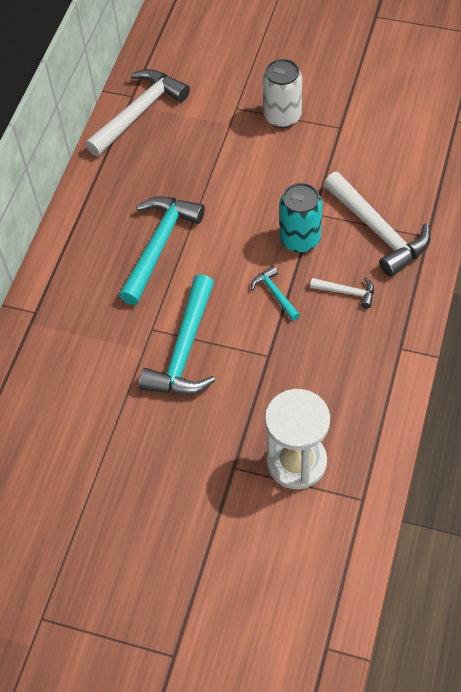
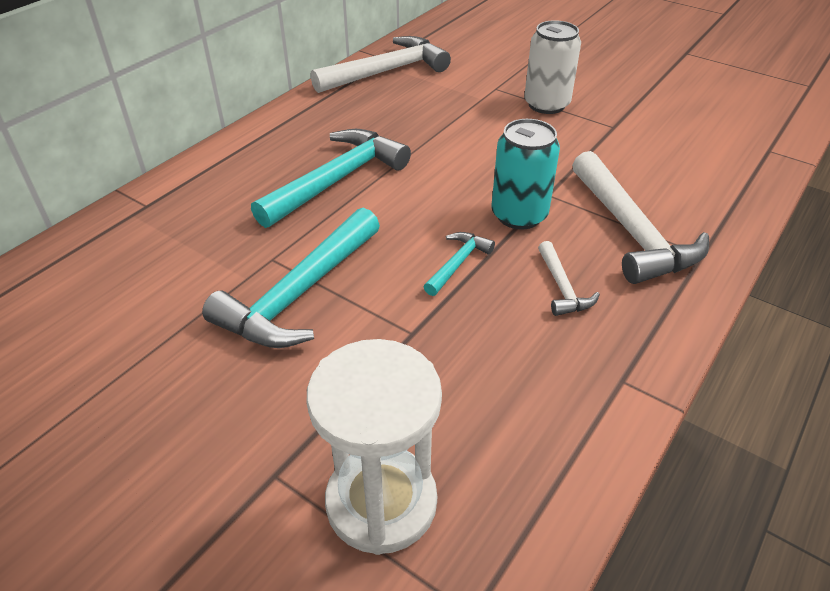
camera: 15 degrees right, 15 degrees down
(275, 294) = (458, 263): turquoise hammer -> turquoise hammer turned 45 degrees clockwise
(347, 292) = (562, 287): white hammer -> white hammer turned 45 degrees clockwise

